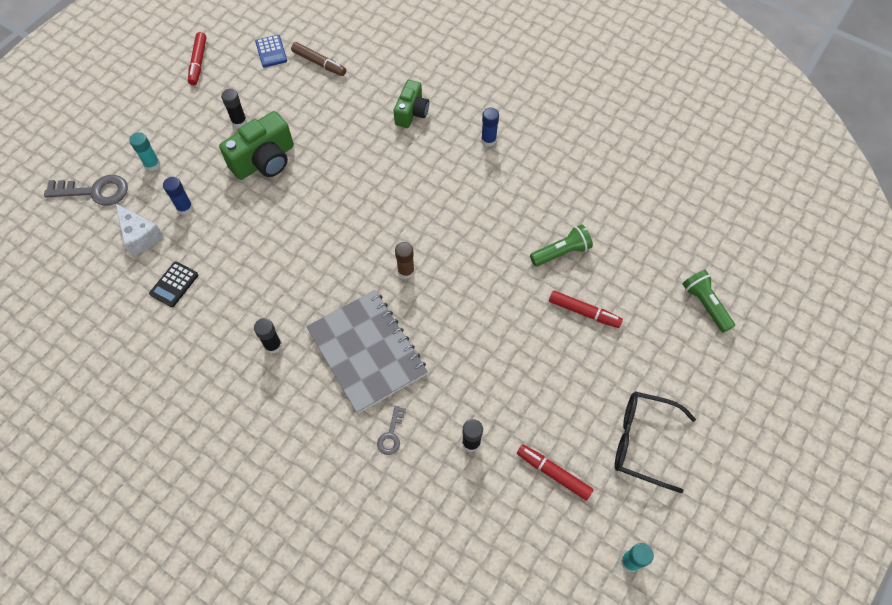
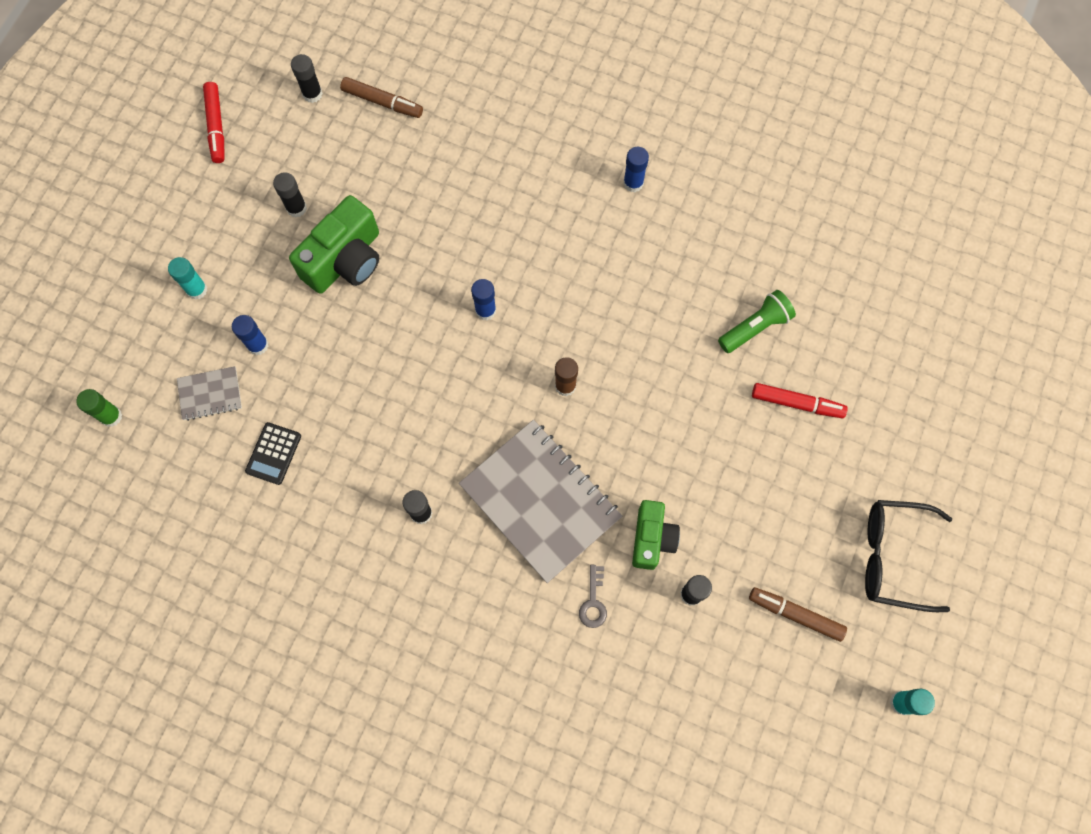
camera: 10 degrees left, 10 degrees up
(64, 240) = (111, 416): none -> green glue stick
(94, 191) = (130, 341): grey key -> none
(140, 236) = (210, 394): white cheese -> grey notebook
(271, 51) = (312, 94): blue calculator -> black glue stick
(358, 210) = (485, 310): none -> blue glue stick
(411, 112) = (524, 158): green camera -> green camera (652, 538)
(553, 473) = (795, 614): red marker -> brown marker
(705, 304) = (942, 368): green flashlight -> none

